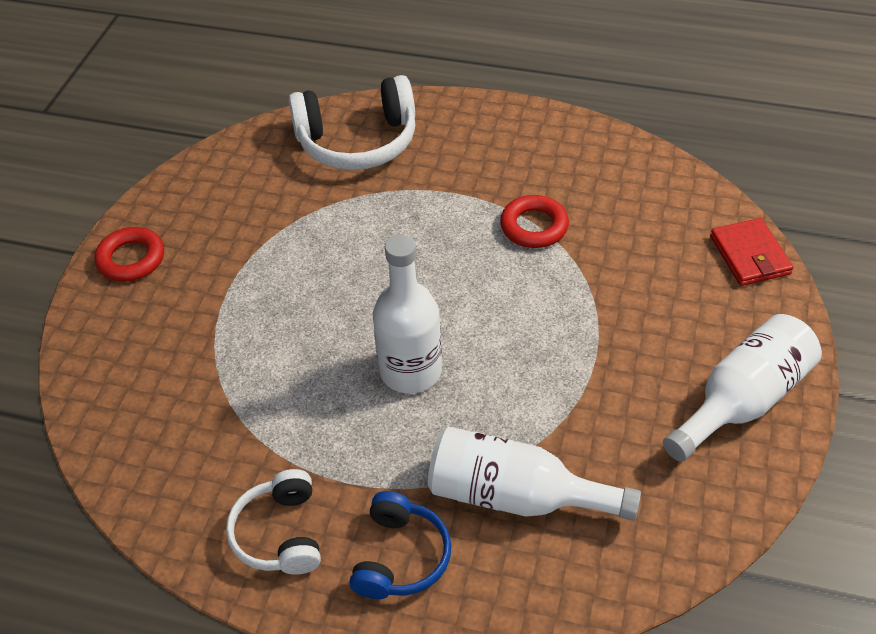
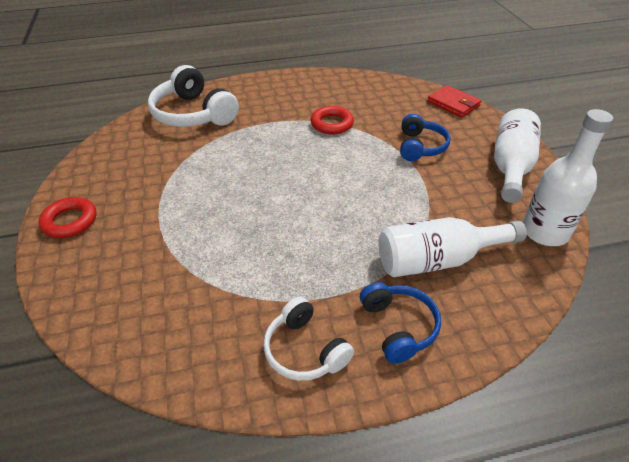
camera: 30 degrees left, 5 degrees down
(358, 142) = (193, 114): white headphones -> white headphones turned 90 degrees clockwise
(410, 371) = (318, 217): white bottle -> white bottle (544, 232)
(633, 314) = (420, 146): none -> blue headphones

